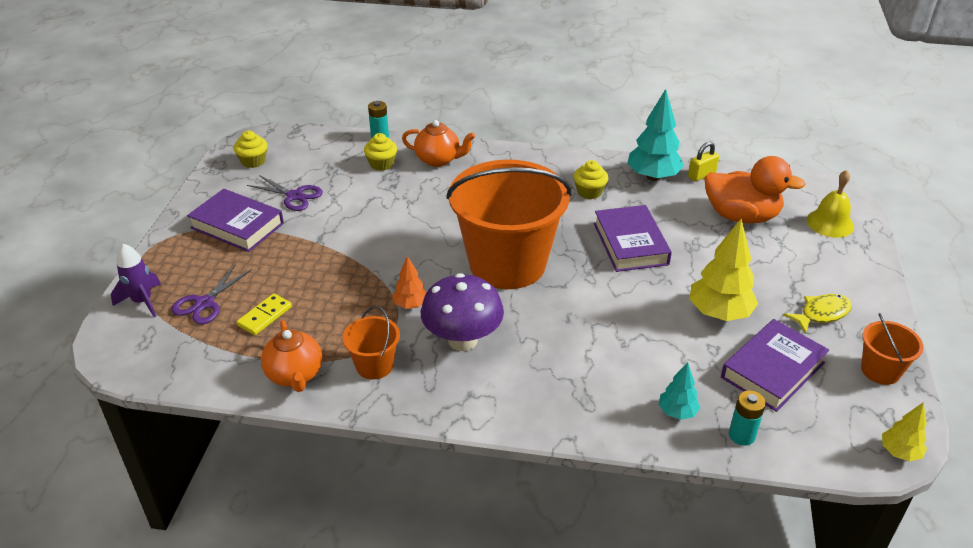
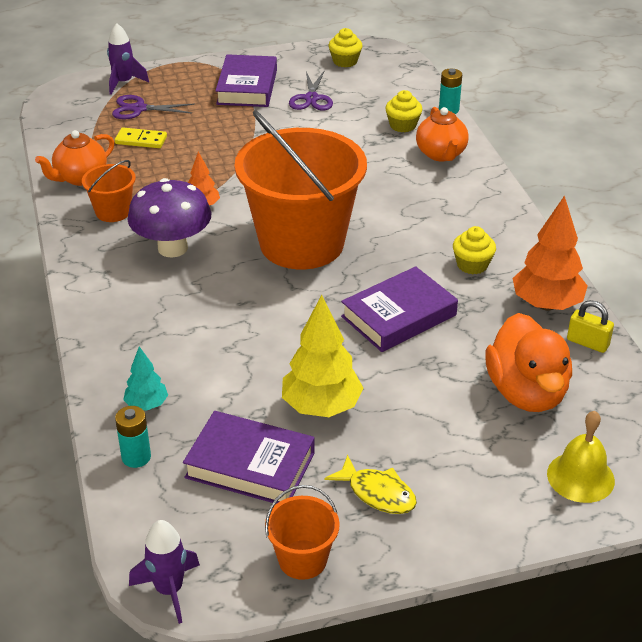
camera: 65 degrees right, 0 degrees up
(653, 177) = (546, 304): turquoise tree -> orange tree
(899, 452) = (169, 590): yellow tree -> purple rocket

